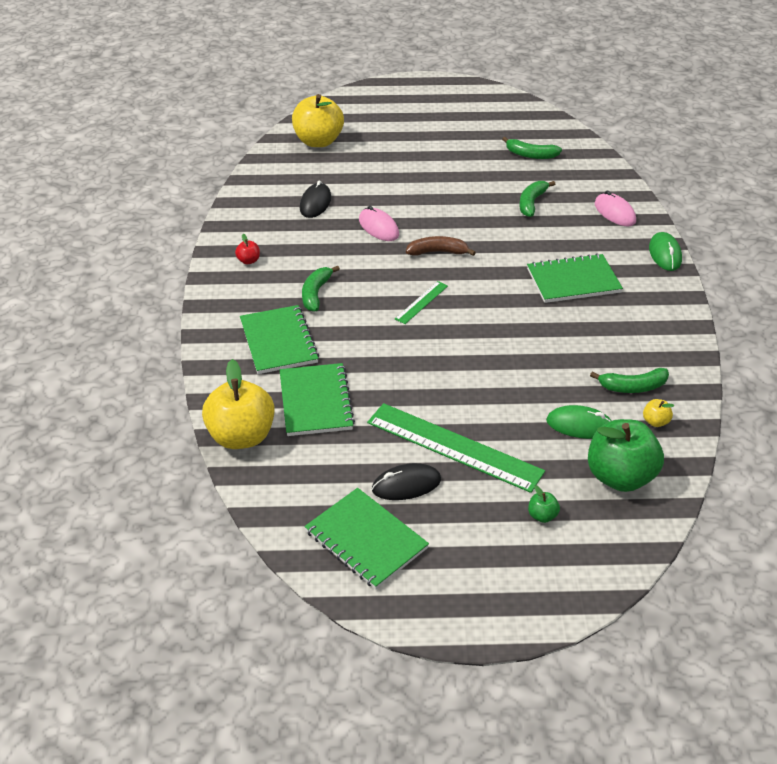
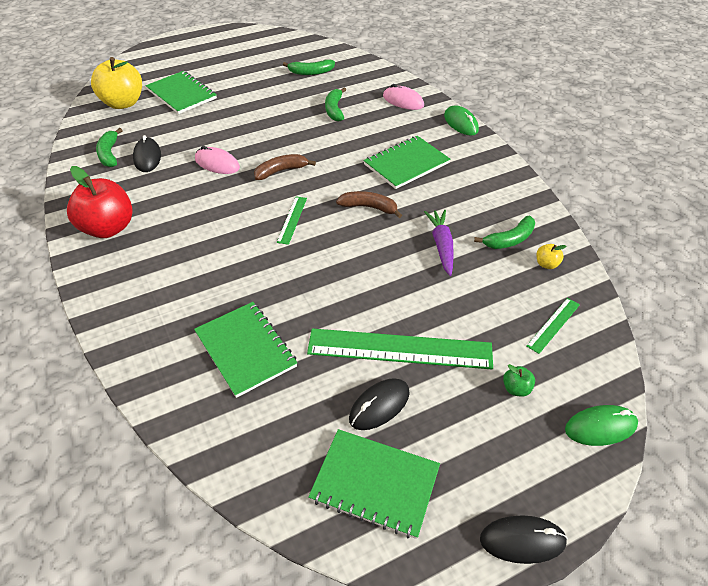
camera: 25 degrees left, 5 degrees up
(241, 436) = (188, 416): yellow apple -> none
(248, 261) = (108, 228): red apple -> red apple, size x2.43
(279, 341) = (177, 299): green notebook -> green notebook (182, 94)
(316, 293) = (190, 240): green banana -> green banana (109, 154)
(464, 625) = (522, 540): none -> black mouse
(505, 313) = (369, 207): none -> brown banana
(556, 371) = (441, 245): none -> purple carrot
(580, 425) = (491, 289): green mouse -> green mouse (600, 427)
(620, 477) = (553, 325): green apple -> green ruler

